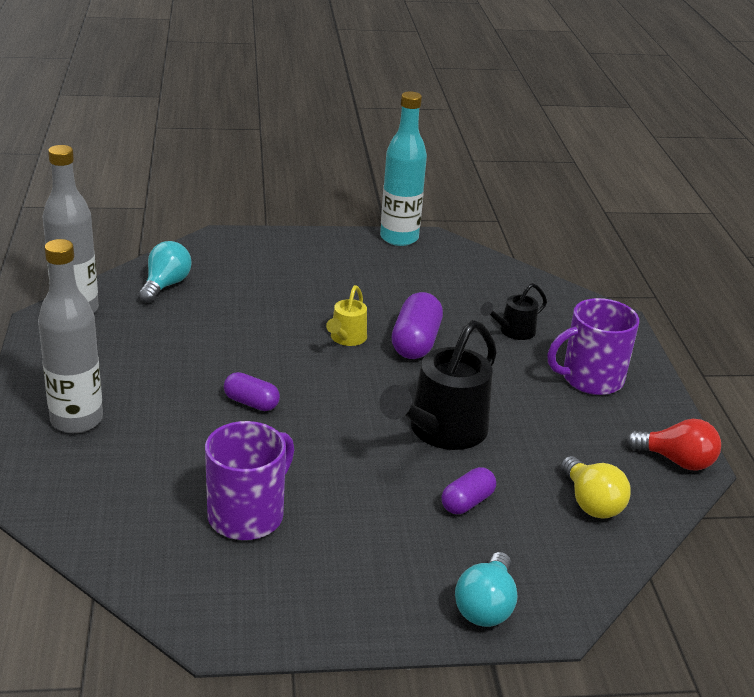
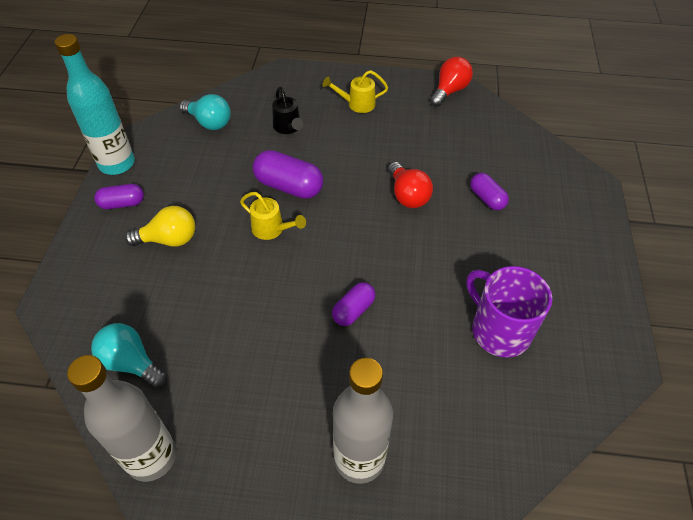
camera: 75 degrees left, 20 degrees up
(347, 250) = (122, 204): none -> purple capsule
(441, 431) = (407, 195): black watering can -> red light bulb
(485, 606) = (585, 212): turquoise light bulb -> turquoise light bulb (209, 122)
(590, 379) = (357, 104): purple mug -> yellow watering can
(591, 503) = (489, 139): yellow light bulb -> yellow light bulb (169, 239)

